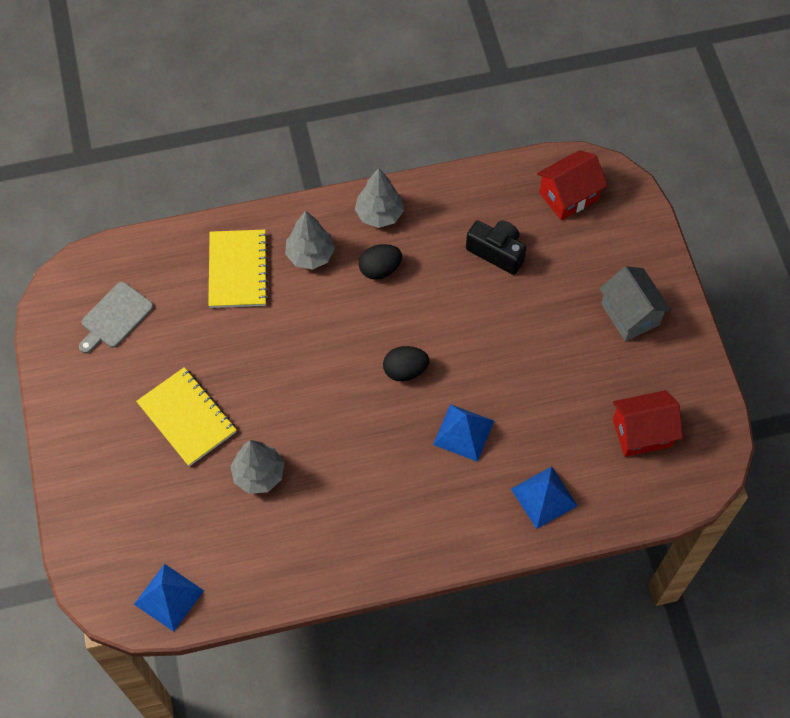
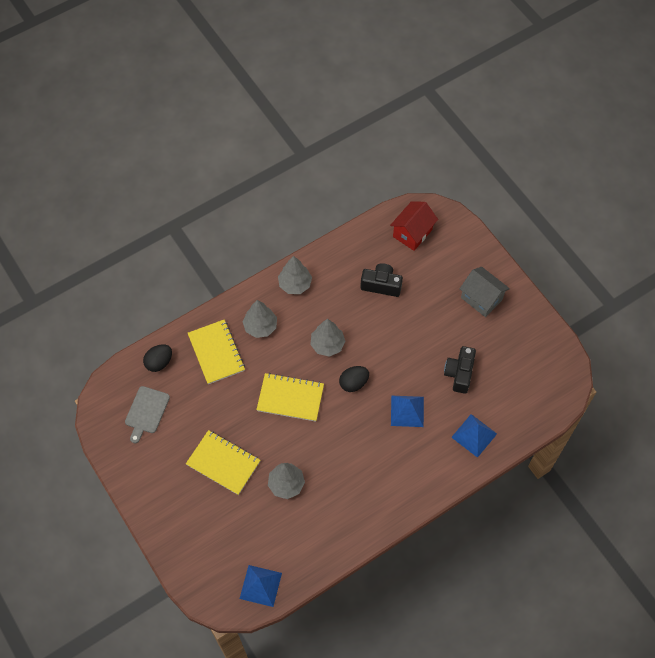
camera: 20 degrees left, 0 degrees up
(311, 362) = (290, 398): none -> yellow notebook
(380, 269) = (310, 321): black egg -> black egg (159, 362)
(390, 308) = (327, 345): none -> grey tree
(557, 406) = (459, 373): none -> black camera
(642, 433) = (518, 373): red house -> none

